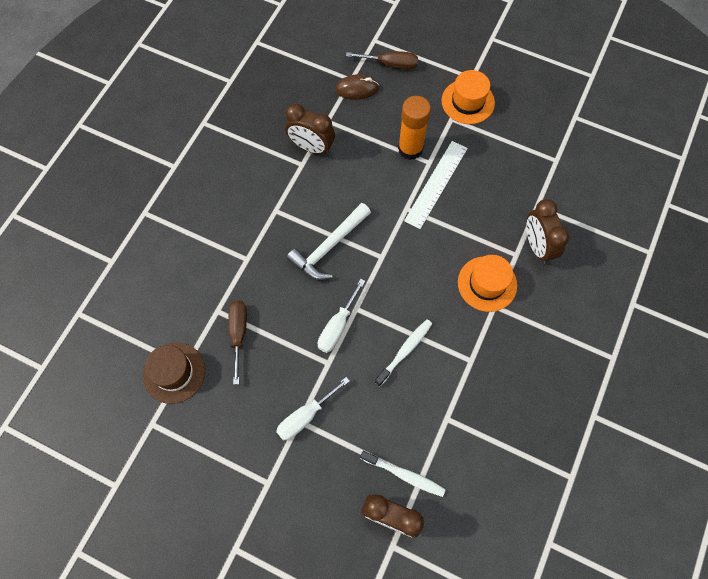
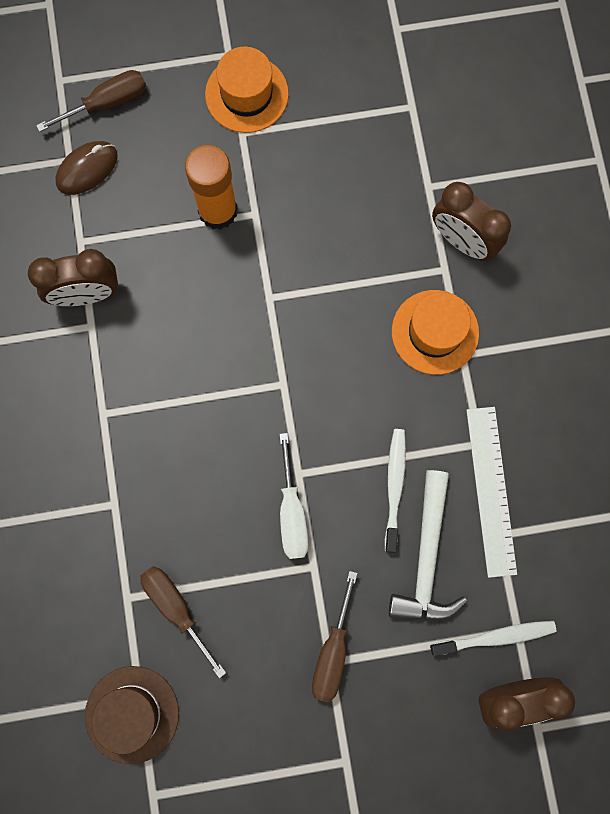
camera: 35 degrees left, 10 degrees up
(305, 416) = (333, 651): white screwdriver -> brown screwdriver
(328, 247) = (207, 417): white hammer -> white hammer (426, 558)
(436, 184) = (284, 239): white ruler -> white ruler (490, 491)

